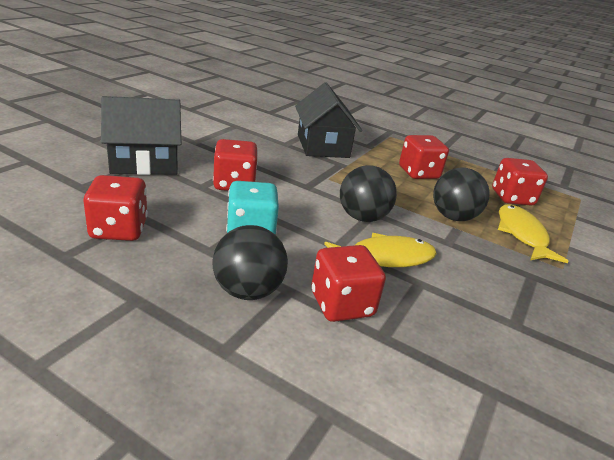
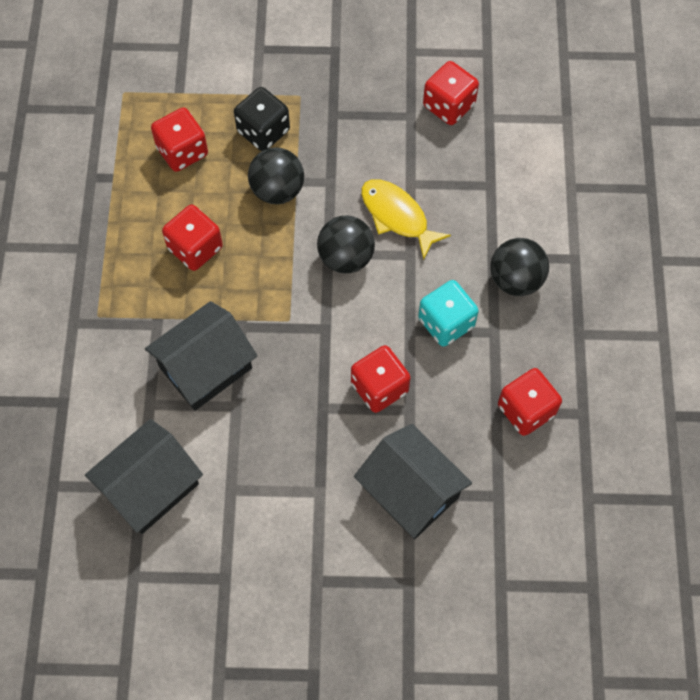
camera: 115 degrees left, 35 degrees up
(267, 113) = (150, 487): none -> black house
(342, 304) = (480, 220): red dice -> red dice (448, 105)
(522, 234) = (263, 131): yellow fish -> black dice

